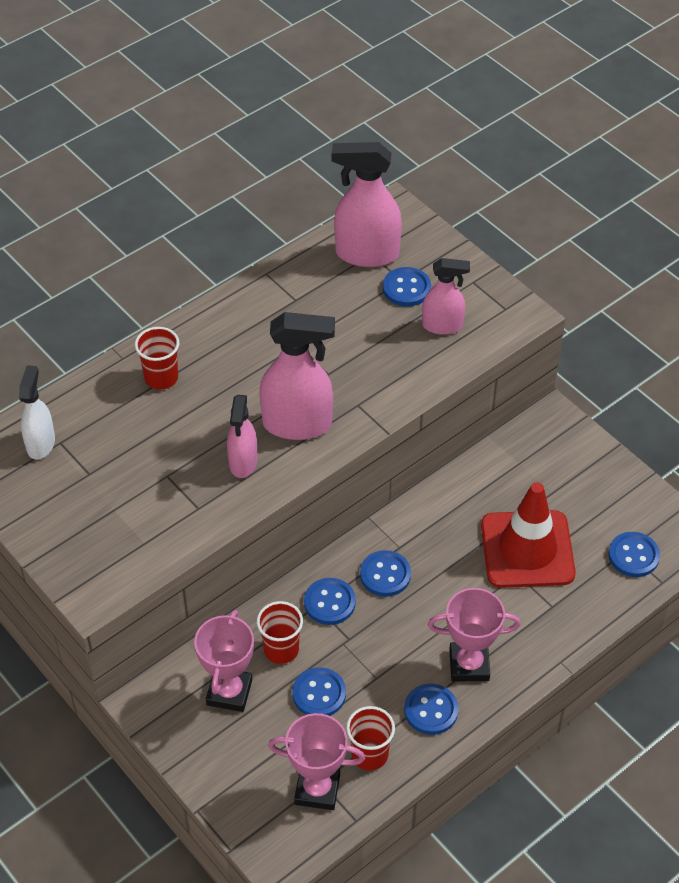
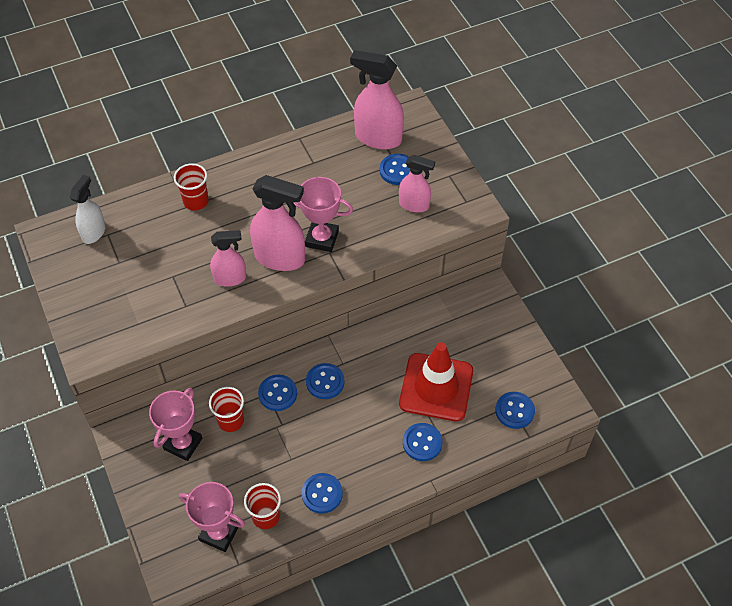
camera: 15 degrees right, 5 degrees up
(243, 462) = (230, 278): pink spray bottle -> pink spray bottle turned 120 degrees counterclockwise
(319, 694) = (246, 461): blue button -> blue button (422, 443)
(469, 665) = (362, 466): pink trophy -> pink trophy (322, 239)

